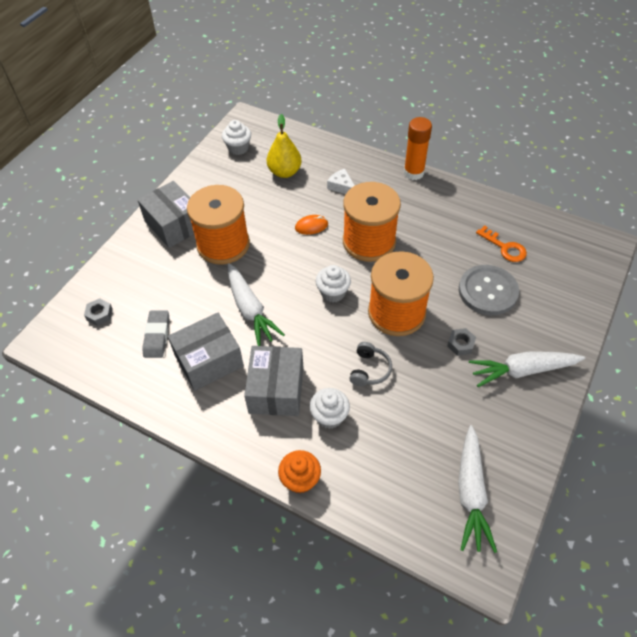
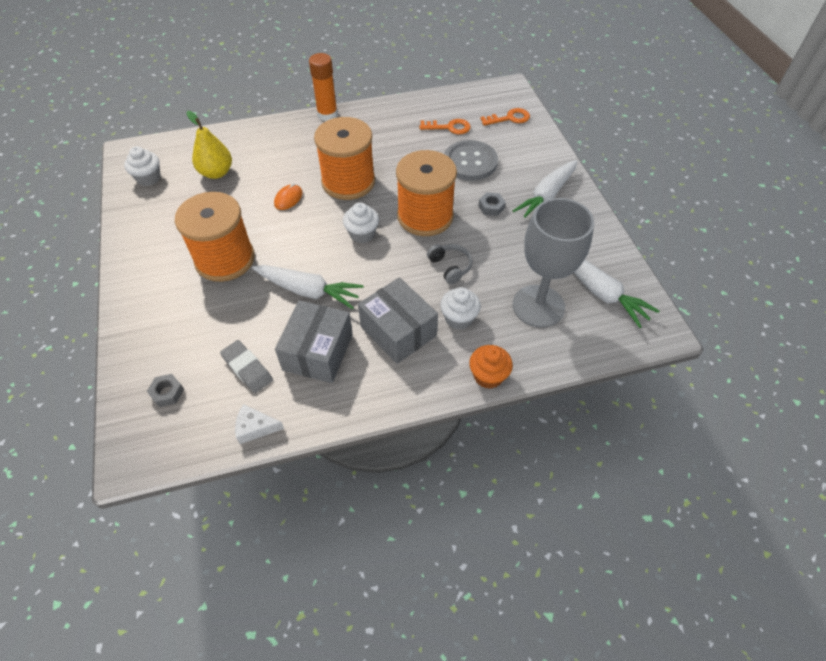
camera: 45 degrees left, 0 degrees up
(174, 224) = (157, 273): grey box -> none
(342, 186) = (280, 156): white cheese -> white cheese (255, 427)
(403, 458) = (538, 306): none -> grey goblet
(572, 274) = (509, 118): none -> orange key

